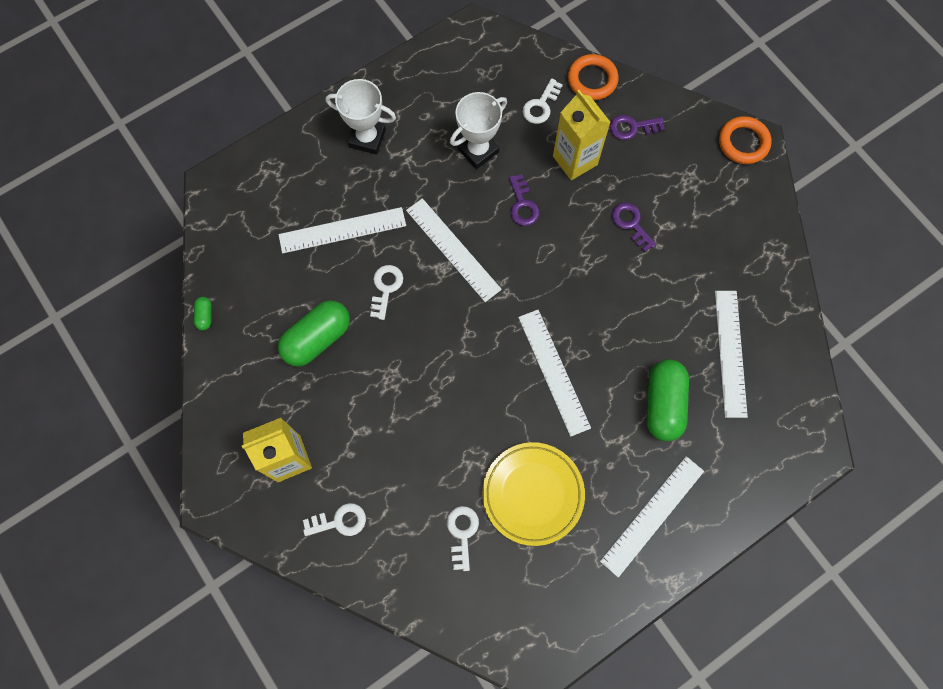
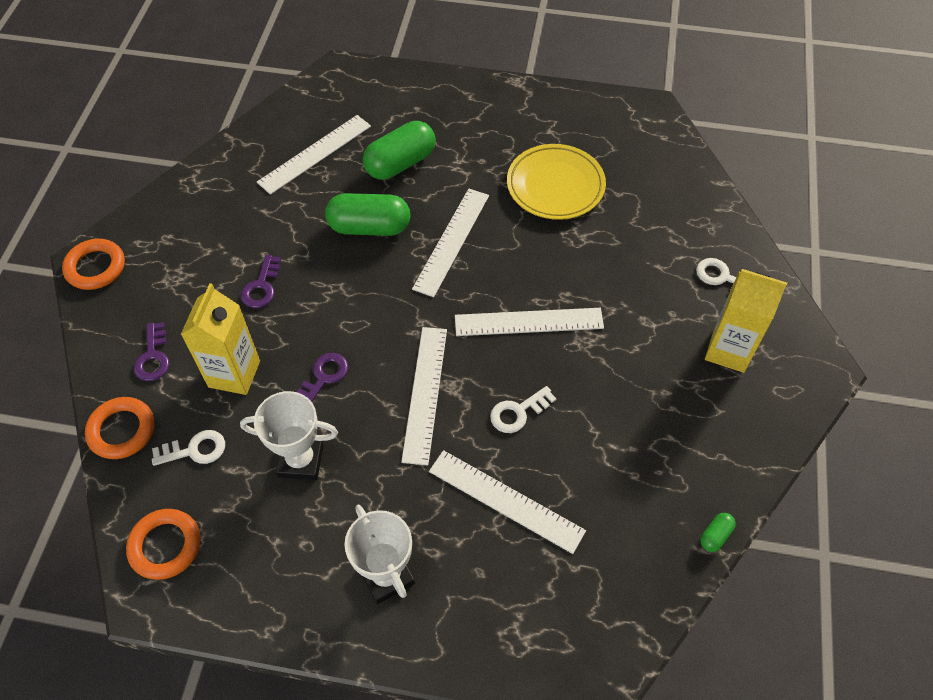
camera: 135 degrees left, 15 degrees down
(317, 338) = (621, 422): green capsule -> green capsule (369, 227)
(462, 533) = (632, 203): white key -> none
(494, 55) = (165, 546): none -> orange ring
(632, 127) = (153, 357): purple key -> purple key turned 45 degrees clockwise
(652, 515) = (487, 117): white ruler -> white ruler (529, 322)

